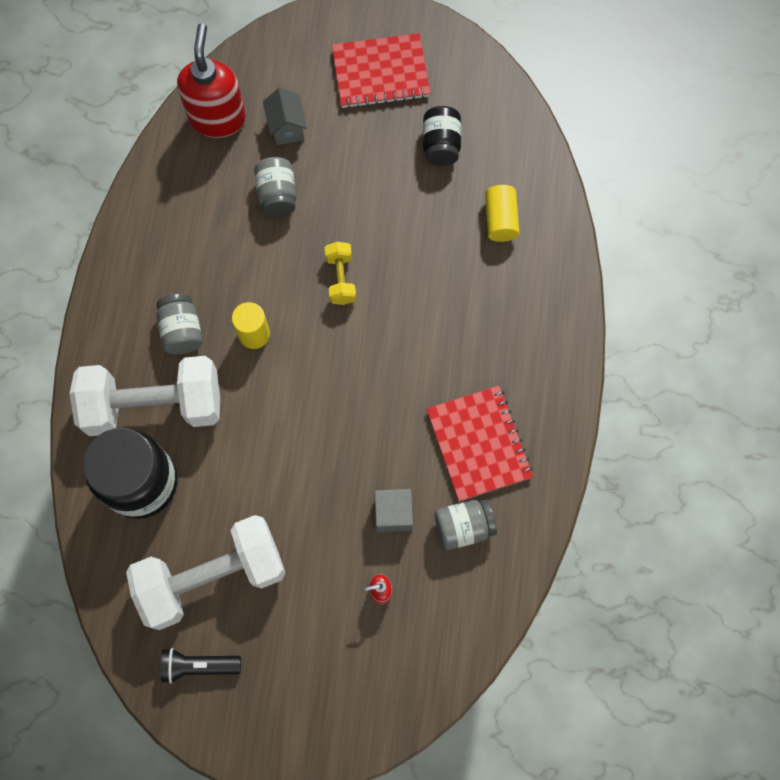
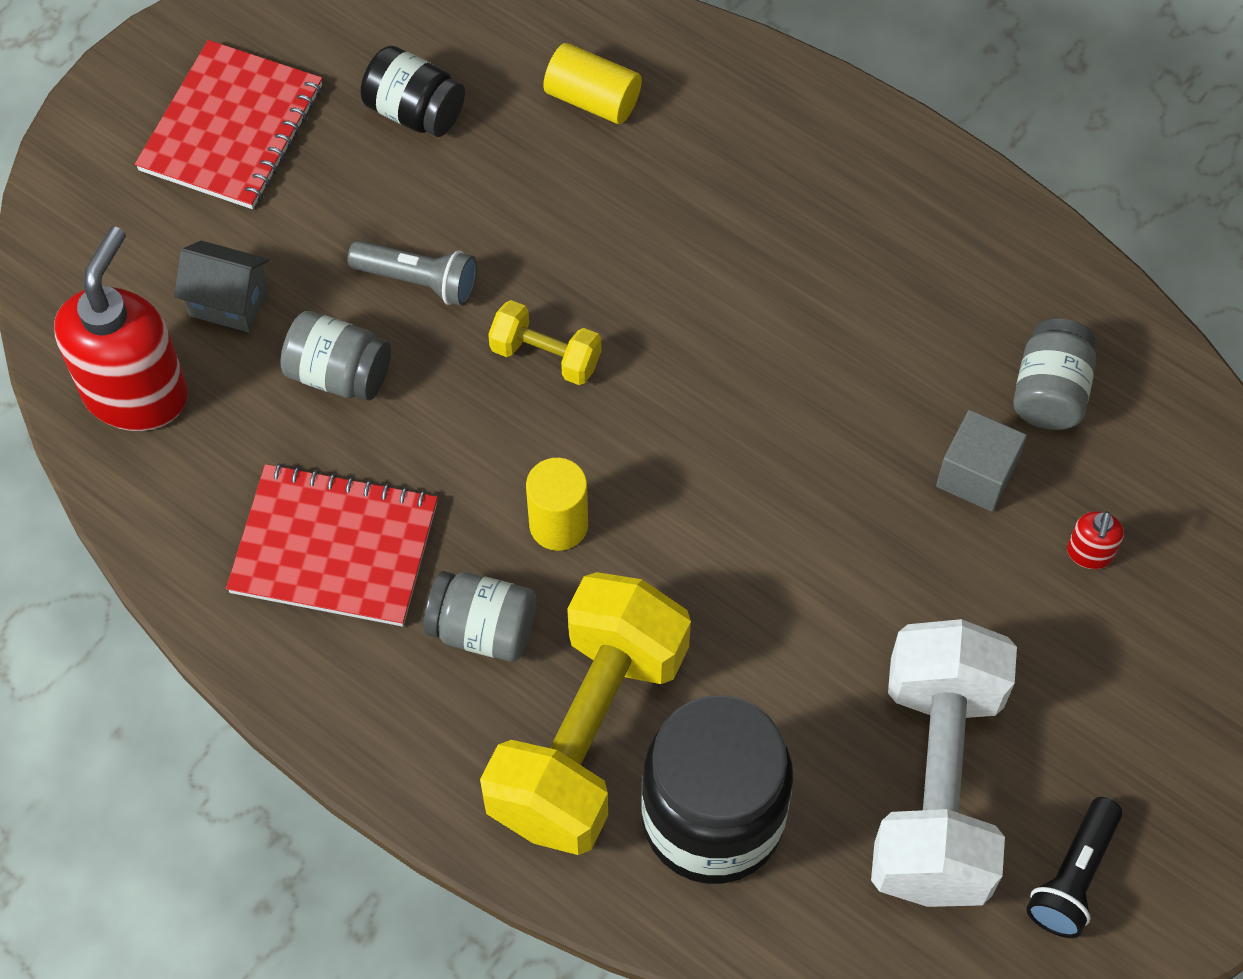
camera: 60 degrees left, 10 degrees down
(154, 406) = (588, 735): white dumbbell -> yellow dumbbell
(217, 118) = (136, 393): red soap dispenser -> red soap dispenser turned 75 degrees clockwise
(347, 201) = (419, 281): none -> grey flashlight
(479, 444) = (932, 307): red notebook -> red notebook (334, 548)

